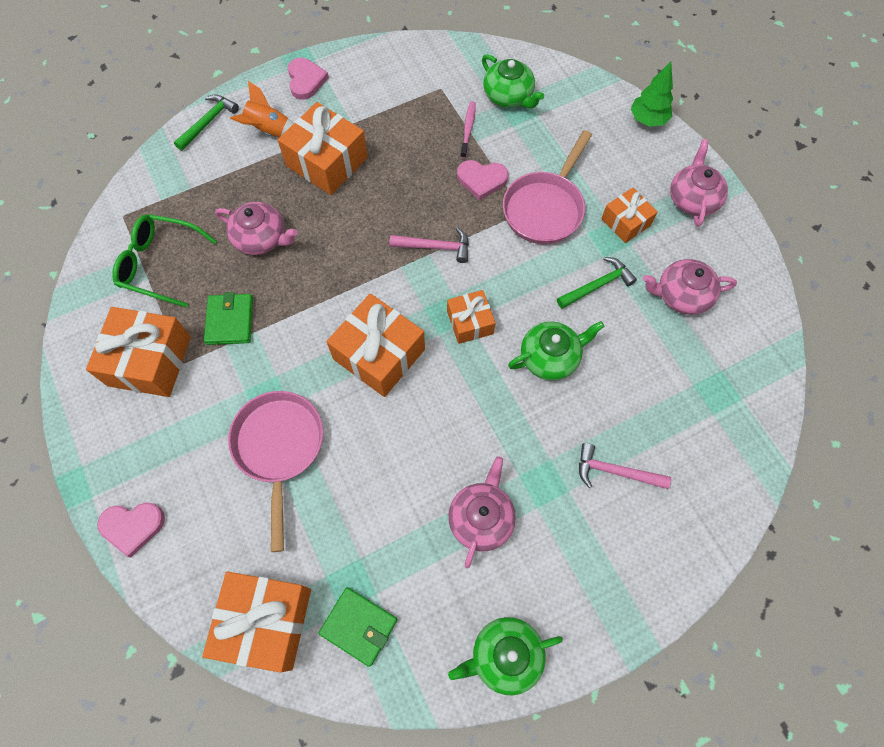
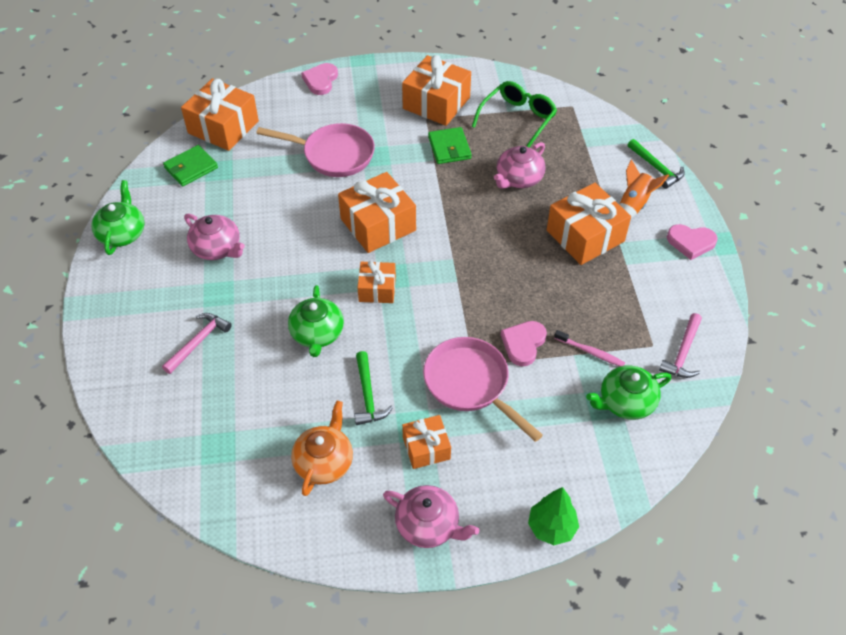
camera: 110 degrees right, 15 degrees down
(230, 321) = (449, 148): green wallet -> green wallet turned 60 degrees clockwise
(435, 247) = (462, 287): pink hammer -> pink hammer (682, 353)
(681, 295) = (324, 462): pink teapot -> orange teapot

